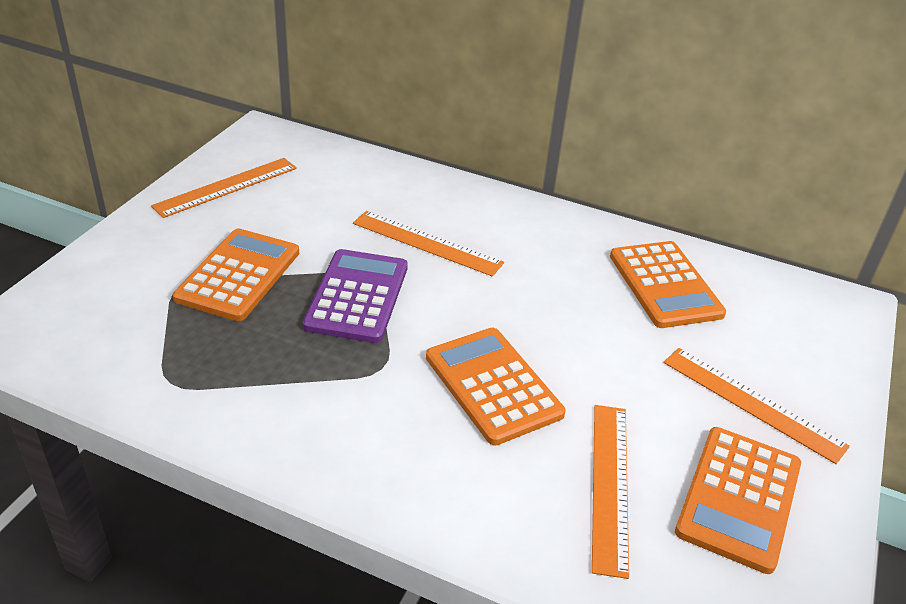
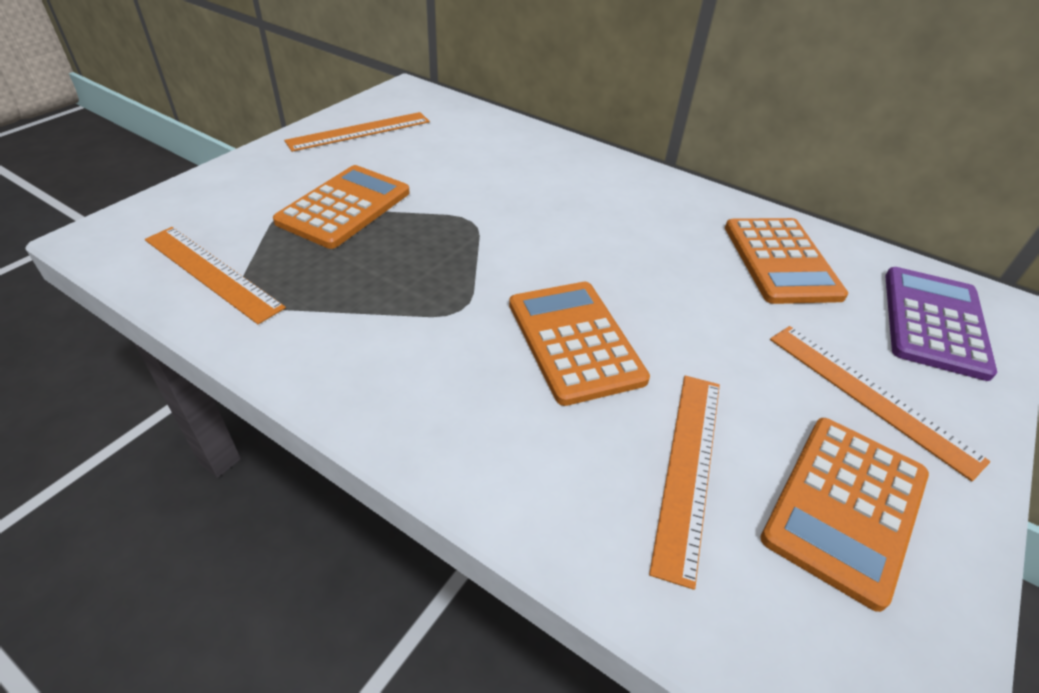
camera: 10 degrees right, 5 degrees up
(357, 296) = (454, 238): purple calculator -> purple calculator (934, 322)
(426, 243) = (537, 197): orange ruler -> orange ruler (211, 273)

